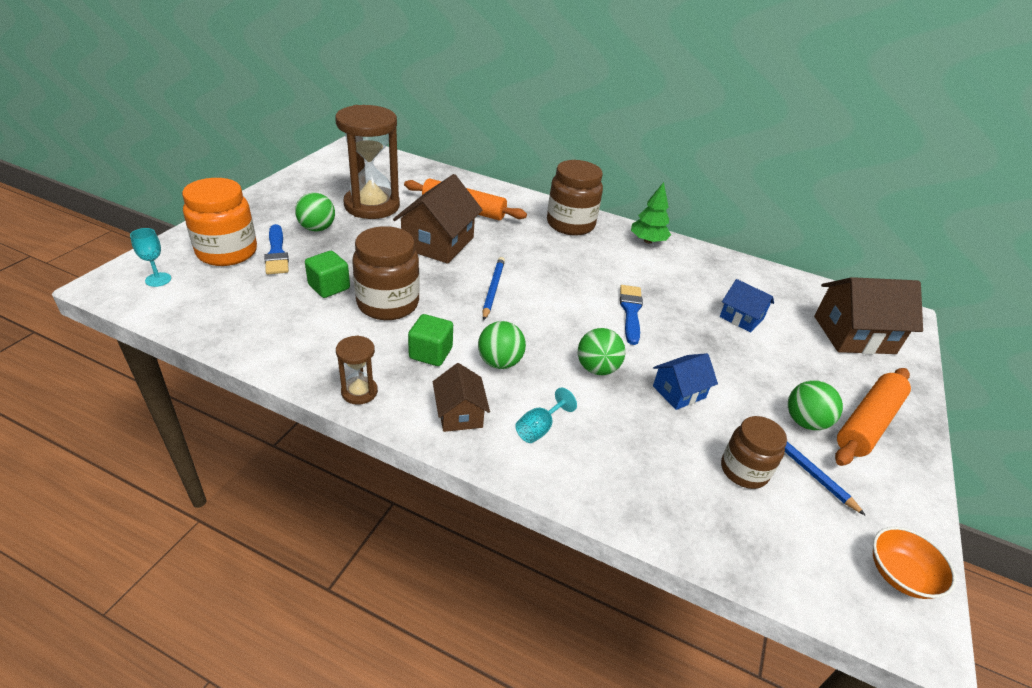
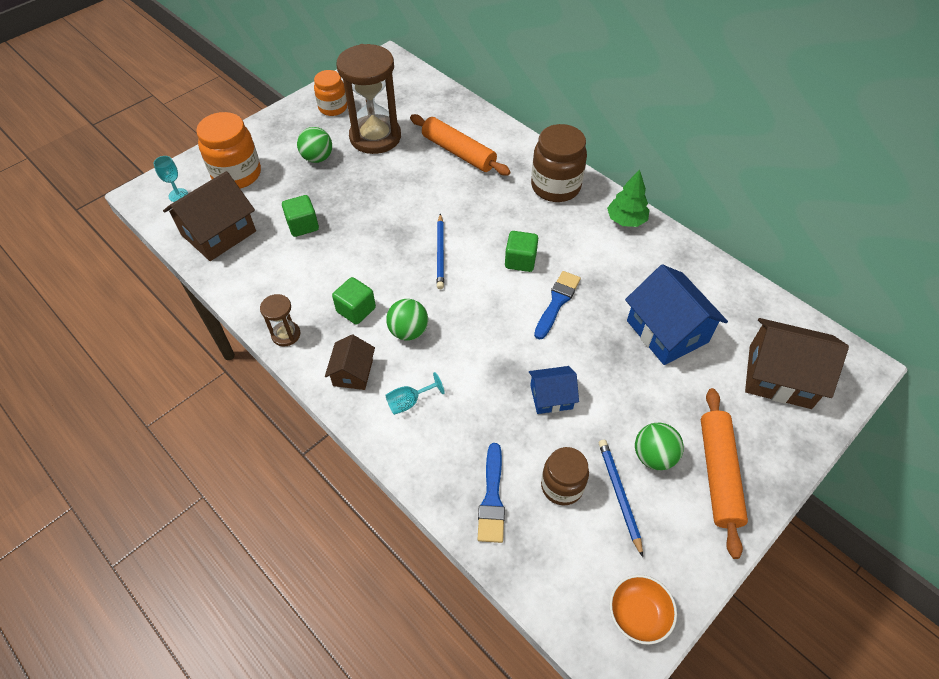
camera: 25 degrees right, 15 degrees up
(276, 253) = (275, 181): blue brush -> blue brush (492, 498)
(314, 187) = (333, 108): none -> orange jar
(388, 304) = (343, 252): brown jar -> none
(438, 243) = (415, 191): brown house -> brown house (218, 233)
(493, 289) = (440, 253): blue pencil -> blue pencil turned 150 degrees clockwise
(575, 284) = (520, 261): none -> green cube
(597, 368) = (490, 356): green ball -> none
(741, 318) = (667, 331): blue house -> blue house, size x1.79
(867, 423) = (718, 473): orange rolling pin -> orange rolling pin turned 60 degrees counterclockwise

